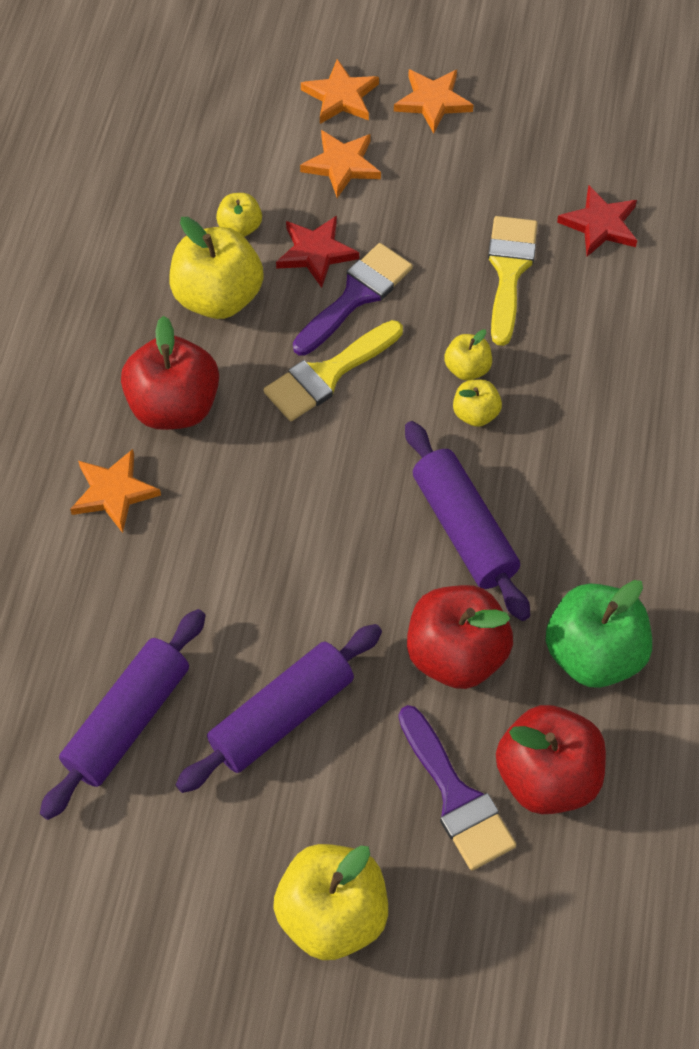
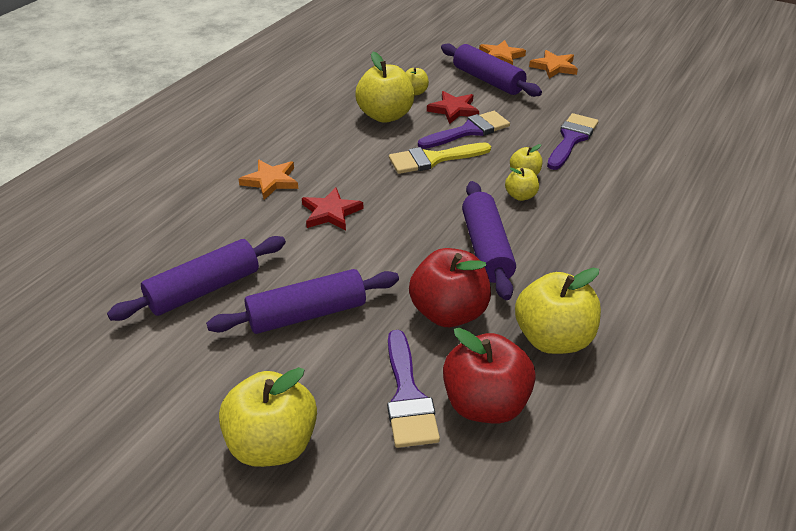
camera: 20 degrees right, 20 degrees down
(174, 406) = (331, 153): red apple -> none
(342, 165) = (487, 80): orange star -> purple rolling pin
(509, 271) = (571, 139): yellow brush -> purple brush
(593, 654) = (553, 339): green apple -> yellow apple
(600, 224) = (640, 131): red star -> red star (330, 212)

